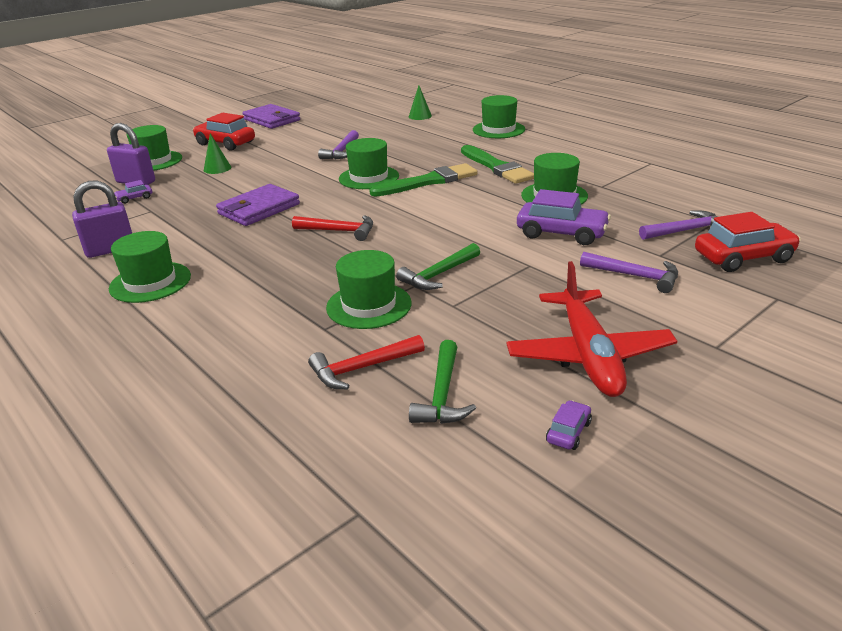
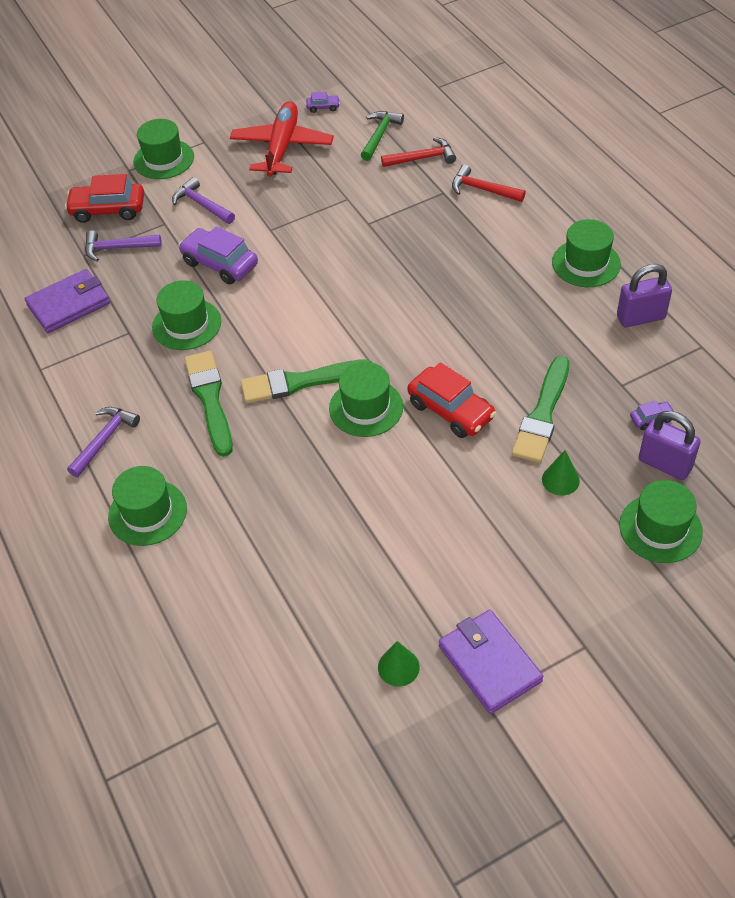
camera: 165 degrees left, 20 degrees up
(224, 190) = (542, 414): none -> green brush
(225, 143) = (560, 570): red car -> red car (451, 410)
(259, 209) = (498, 362): purple wallet -> purple wallet (69, 304)
(339, 231) = (416, 305): red hammer -> red hammer (482, 189)
(342, 151) = (386, 492): purple hammer -> purple hammer (104, 439)
(369, 305) = (408, 208): green hat -> green hat (163, 159)
(420, 116) = (236, 605): green cone -> green cone (398, 667)
(439, 275) = (345, 231): green hammer -> none
(568, 432) = (323, 107): purple car -> purple car turned 135 degrees counterclockwise

